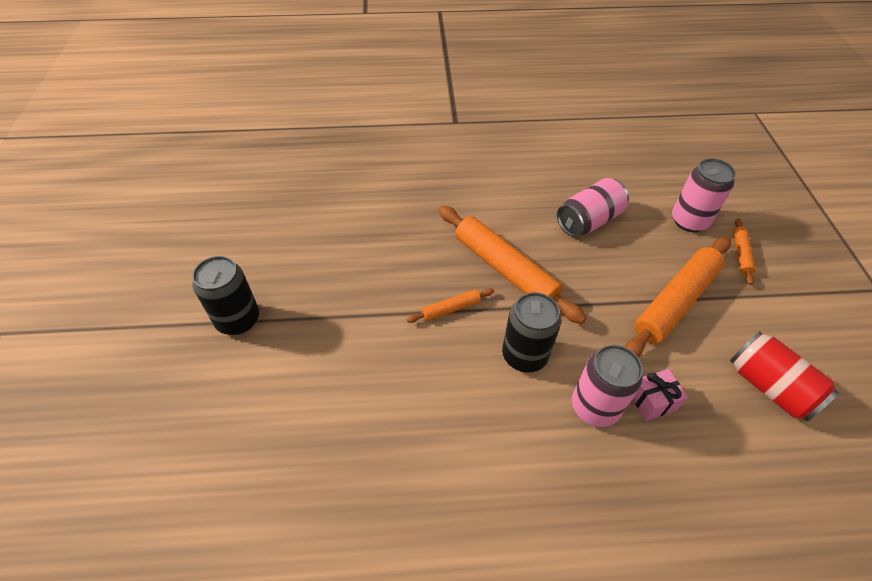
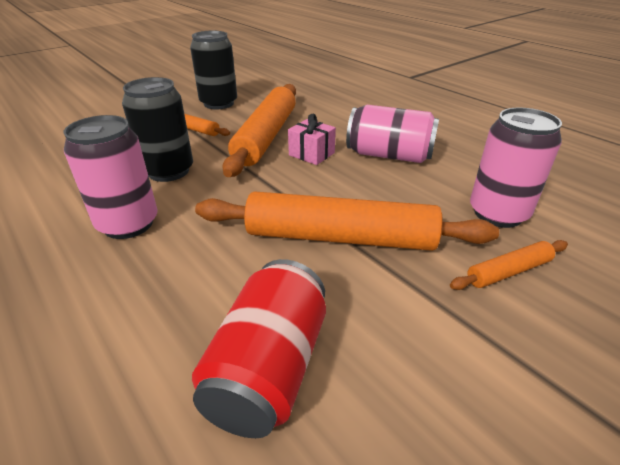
camera: 55 degrees right, 15 degrees down
(238, 320) = (120, 78): black can -> black can (219, 103)
(652, 401) = (162, 260): pink gift -> pink gift (311, 154)

